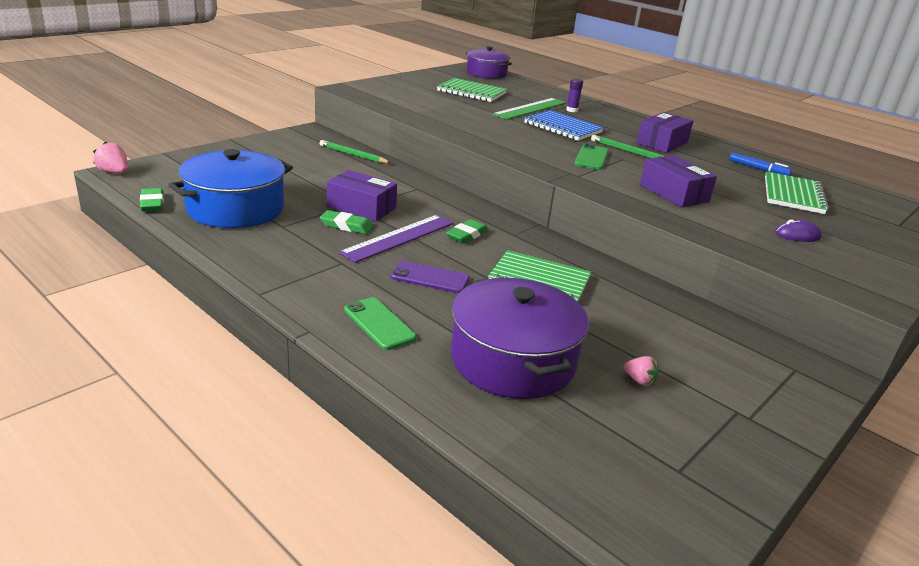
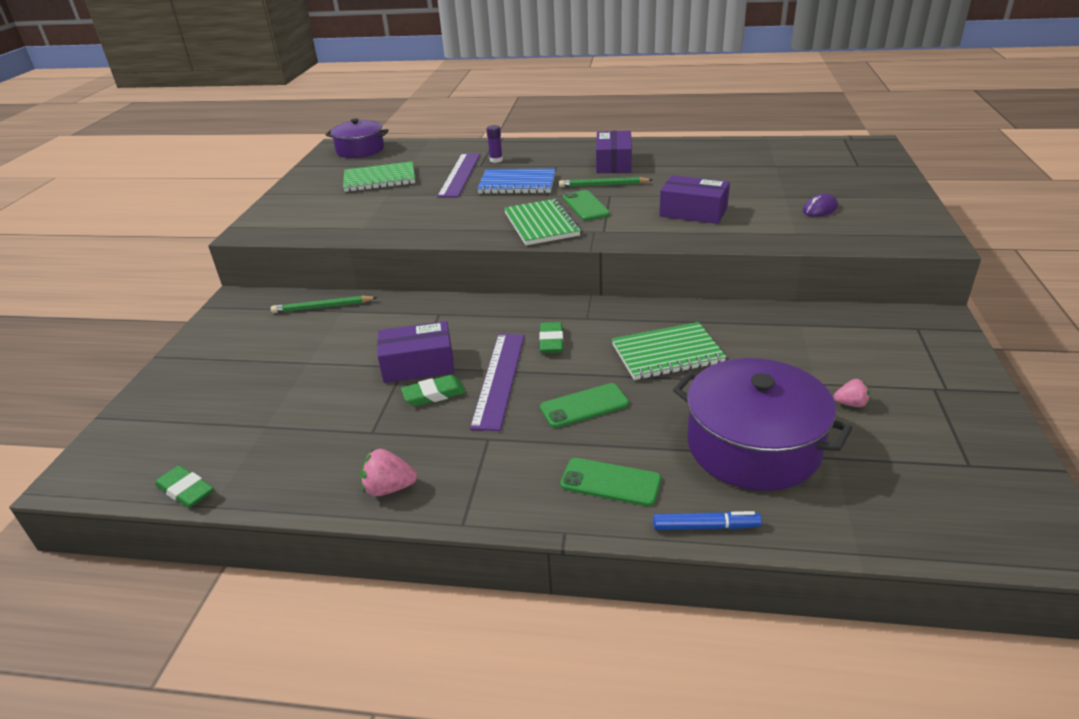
camera: 30 degrees left, 5 degrees up
(114, 172) = (72, 478): pink strawberry -> pink strawberry (389, 488)
(235, 208) = (292, 440): blue pot -> none
(430, 278) = (584, 406): purple phone -> green phone
(530, 108) = (459, 174): green ruler -> purple ruler
(758, 169) = (711, 157): blue marker -> blue marker (705, 527)
(793, 195) = (766, 171): green notebook -> green notebook (541, 224)

